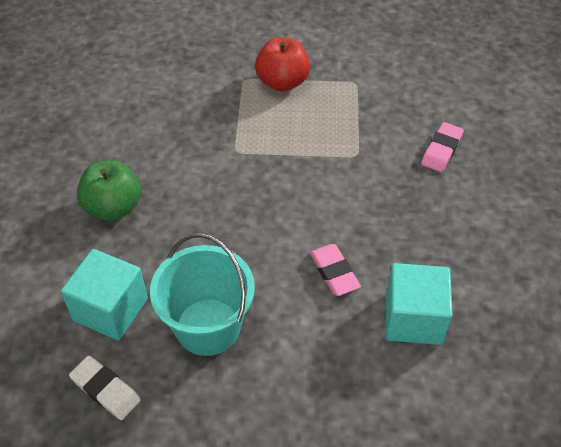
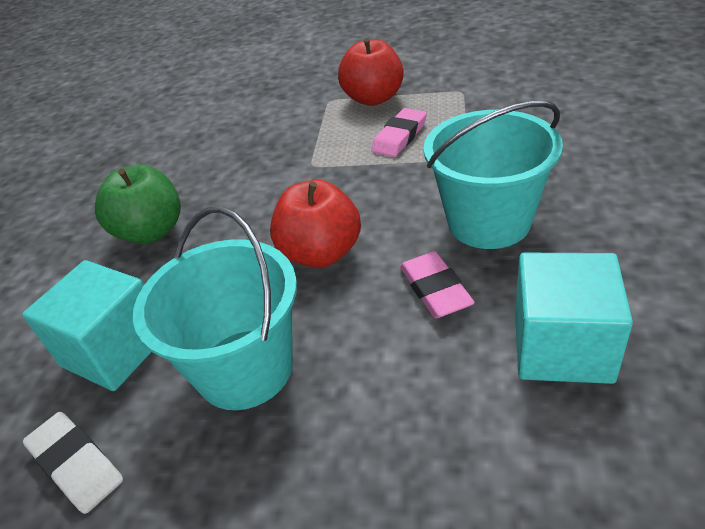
camera: 10 degrees right, 10 degrees down
(251, 237) = (321, 253): none -> red apple
(372, 218) = (489, 222): none -> turquoise bucket
(441, 150) = (578, 143): pink eraser -> pink eraser (400, 137)

